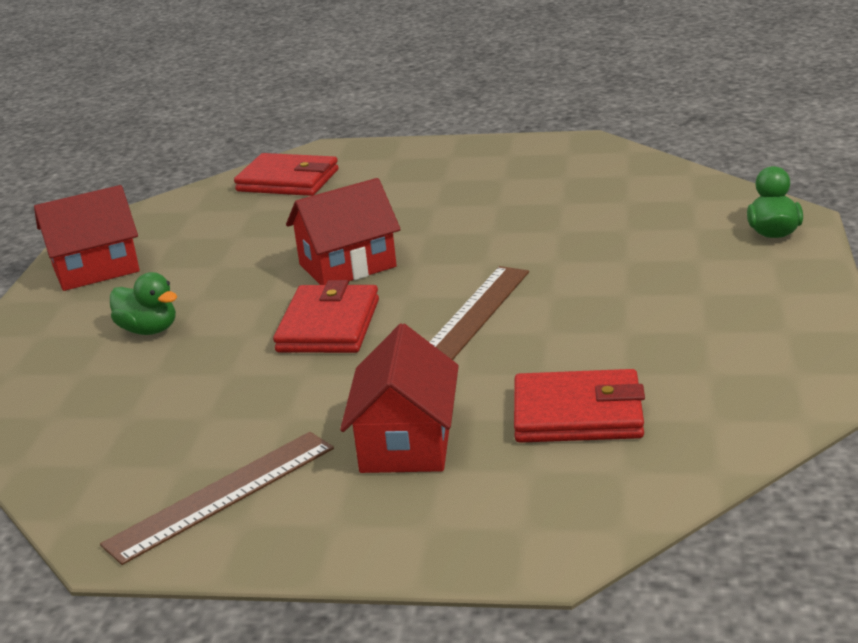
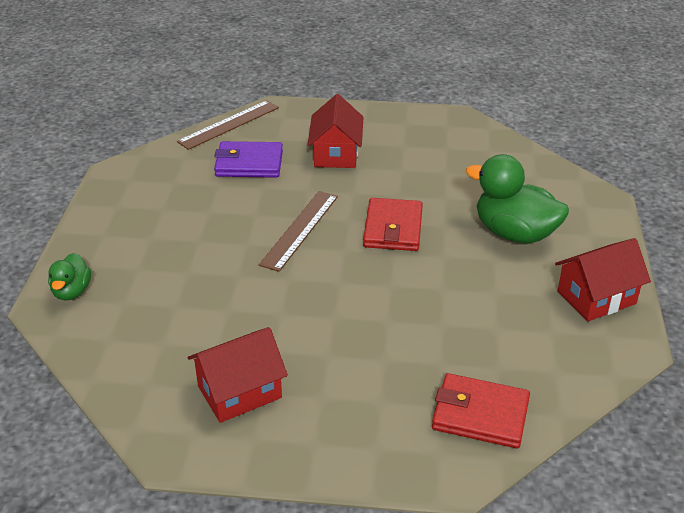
camera: 175 degrees right, 10 degrees up
(149, 330) = (514, 233): green duck -> green duck, size x1.86
(222, 495) = (420, 134): brown ruler -> brown ruler (229, 124)
(347, 265) = (392, 284): red house -> red house (239, 392)
(578, 414) = (249, 163): red wallet -> purple wallet

